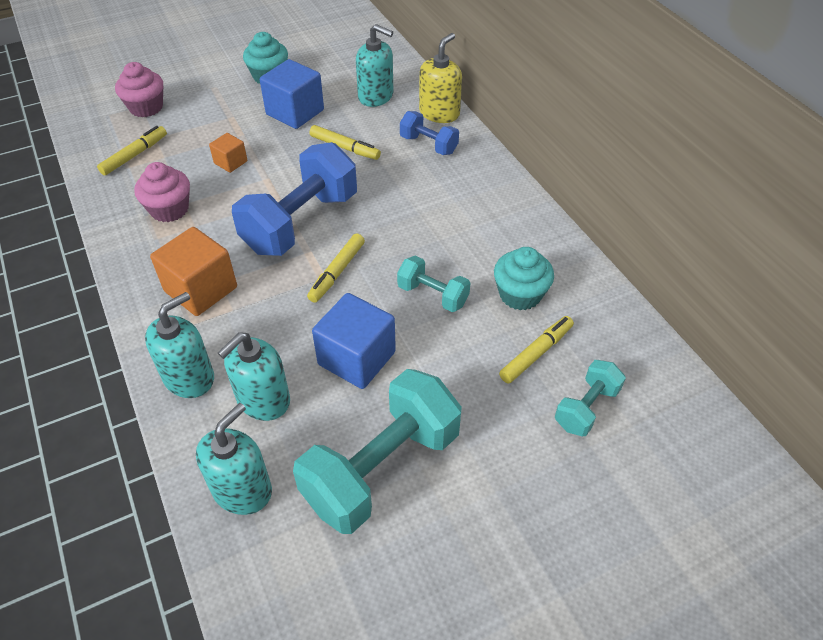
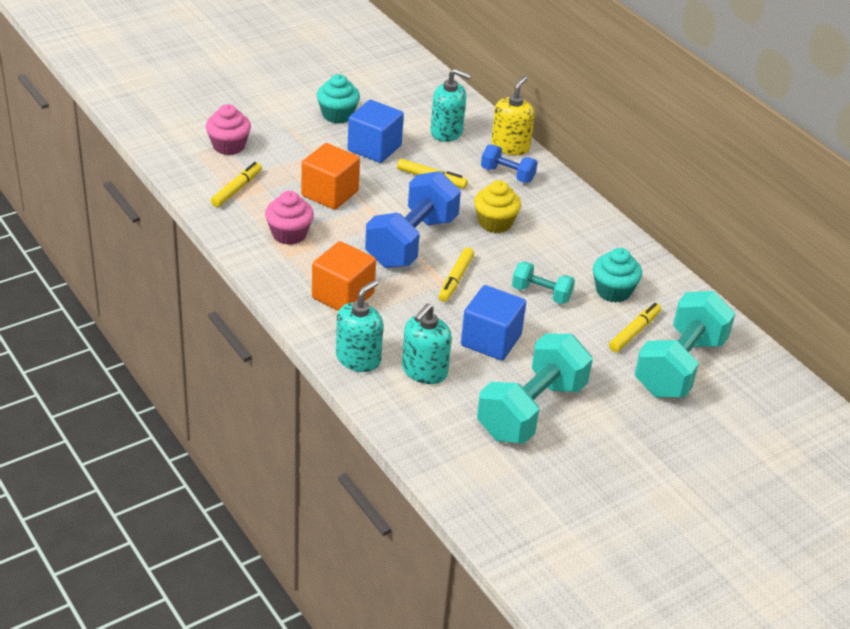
camera: 10 degrees left, 10 degrees down
(230, 162) = (330, 193): orange cube -> orange cube, size x1.86
(242, 489) = (428, 428): turquoise soap dispenser -> none
(400, 202) = (495, 223): none -> yellow cupcake
(586, 408) = (679, 366): turquoise dumbbell -> turquoise dumbbell, size x1.97

